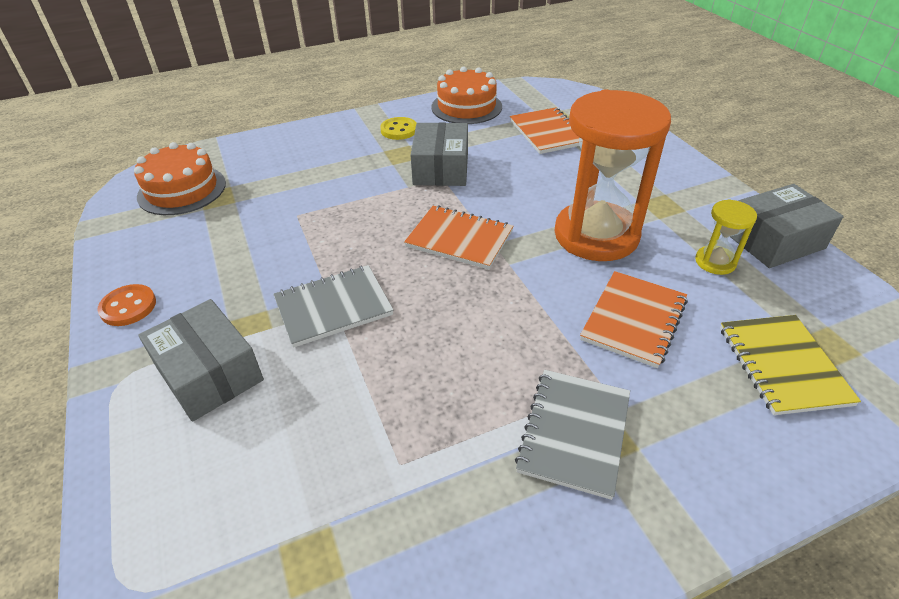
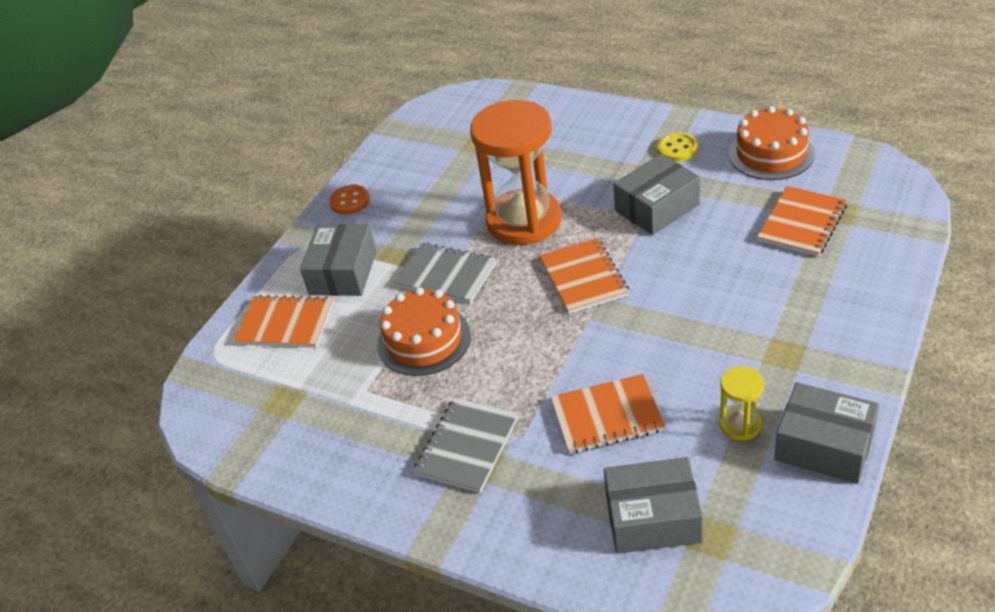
camera: 55 degrees right, 0 degrees up
(182, 190) = (464, 124): orange cake -> orange cake (424, 340)
(199, 472) = (285, 324): none -> orange notebook
(574, 433) = (467, 446): grey notebook -> grey notebook turned 45 degrees counterclockwise
(596, 235) = (685, 341): orange hourglass -> orange hourglass (523, 221)
(782, 365) = (653, 518): yellow notebook -> grey box

